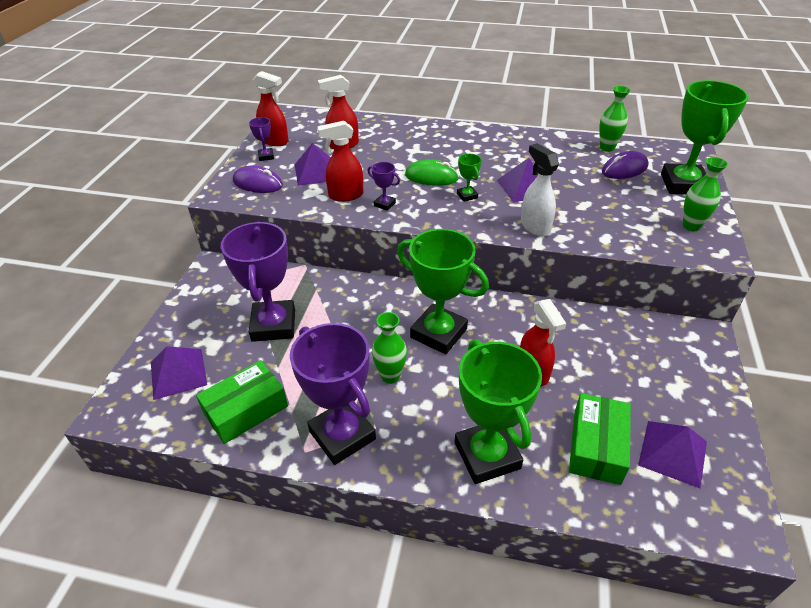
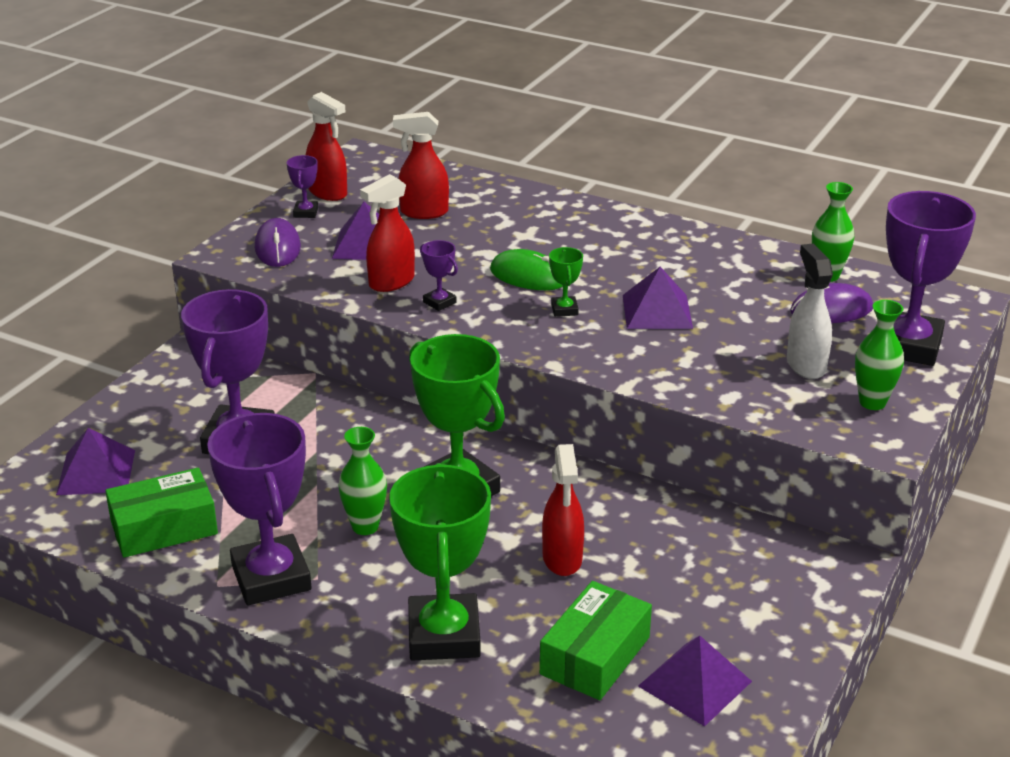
camera: 15 degrees right, 10 degrees down
(258, 183) = (277, 248): purple mouse -> purple mouse turned 45 degrees clockwise
(345, 195) = (391, 282): red spray bottle -> red spray bottle turned 45 degrees counterclockwise
(535, 226) = (636, 365): white spray bottle -> white spray bottle (805, 365)
(683, 184) = (908, 346): green trophy -> purple trophy

